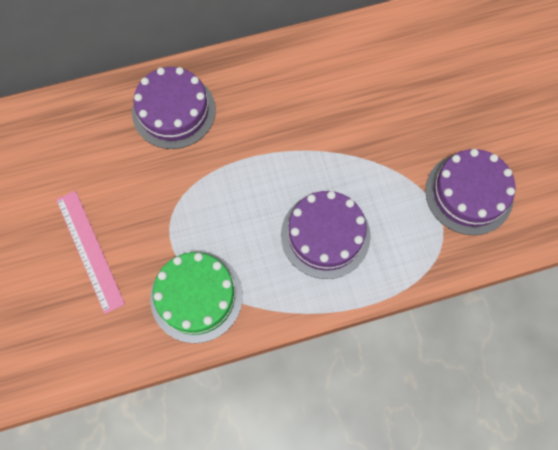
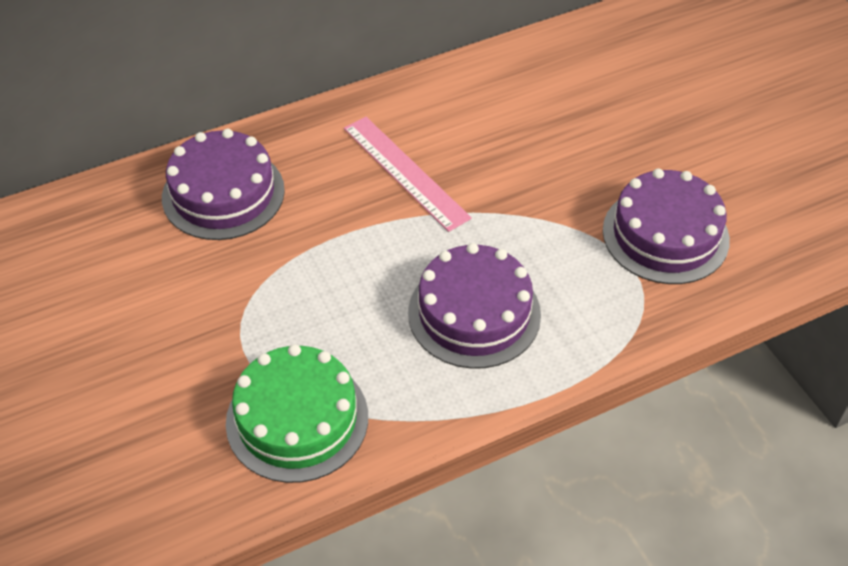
camera: 10 degrees left, 20 degrees down
(90, 250) = (122, 383): pink ruler -> pink ruler (405, 172)

